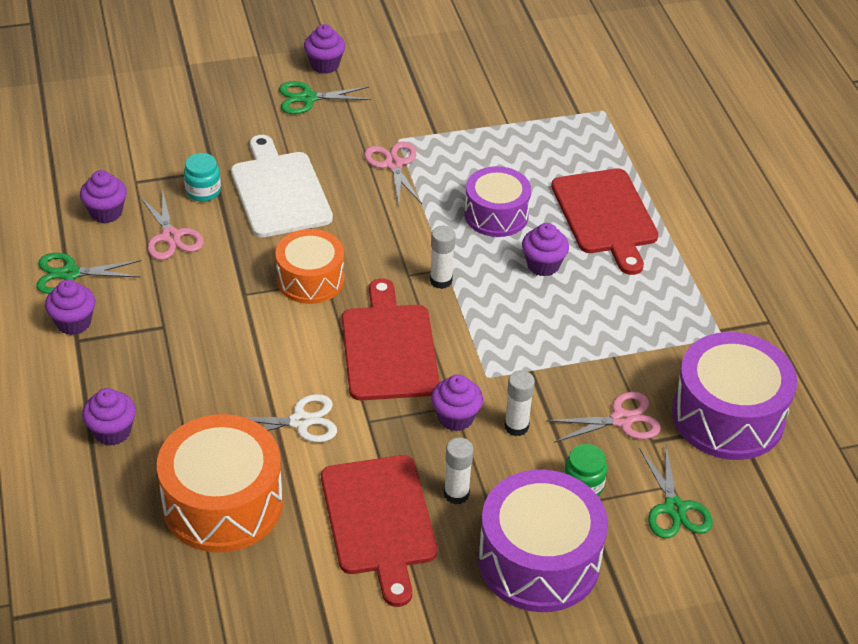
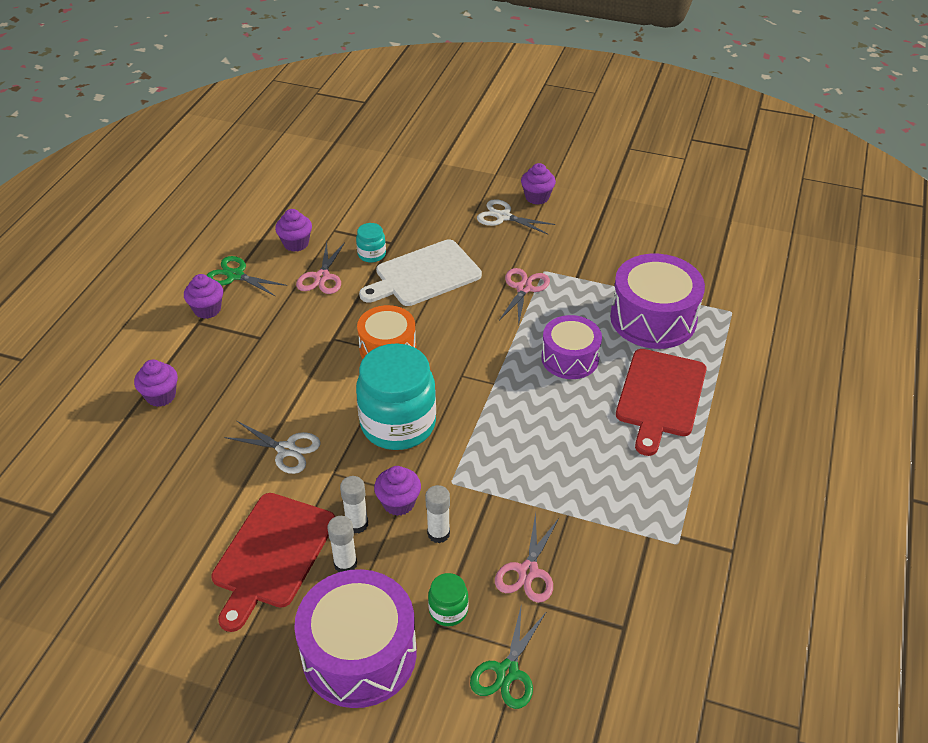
camera: 35 degrees right, 0 degrees up
(222, 503) = (181, 483): orange drum -> none
(279, 191) = (424, 275): white cutting board -> white cutting board turned 135 degrees counterclockwise
(308, 98) = (503, 217): green scissors -> white scissors
(389, 347) = (398, 424): red cutting board -> turquoise jar
(441, 280) = (482, 390): white glue stick -> white glue stick (357, 524)
(543, 265) = (573, 414): purple cupcake -> none
(621, 420) = (528, 571): pink scissors -> pink scissors turned 90 degrees clockwise
(728, 416) = (623, 615): purple drum -> purple drum (653, 318)

